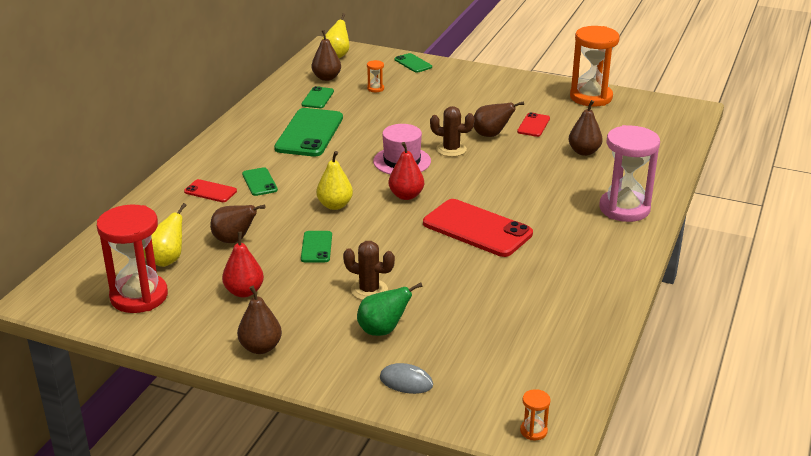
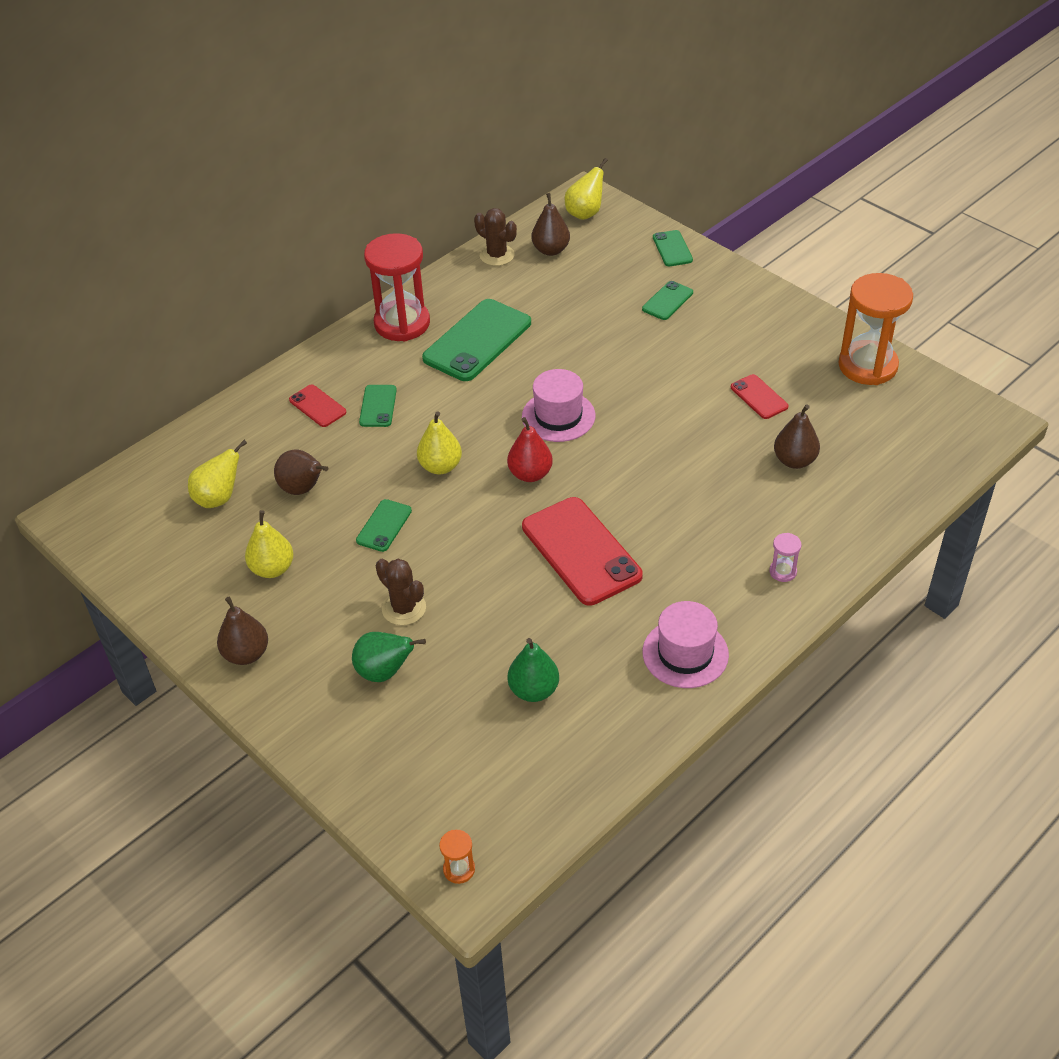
camera: 25 degrees right, 15 degrees up
(139, 296) = (165, 542): red hourglass -> red hourglass (402, 323)
(244, 292) = (272, 569): red pear -> yellow pear
(318, 98) = (520, 283): green phone -> green phone (667, 301)
(375, 88) = (599, 283): orange hourglass -> none
(406, 381) = (366, 753): grey mouse -> none
(451, 149) = (629, 412): brown cactus -> brown cactus (497, 255)
(491, 135) = (694, 400): brown pear -> none
(505, 312) = (533, 690): none -> green pear
(533, 125) = (759, 397): red phone -> red phone turned 75 degrees counterclockwise
(595, 266) = (685, 653): none -> pink hat
(624, 209) = (783, 572): pink hourglass -> pink hourglass, size x0.41

